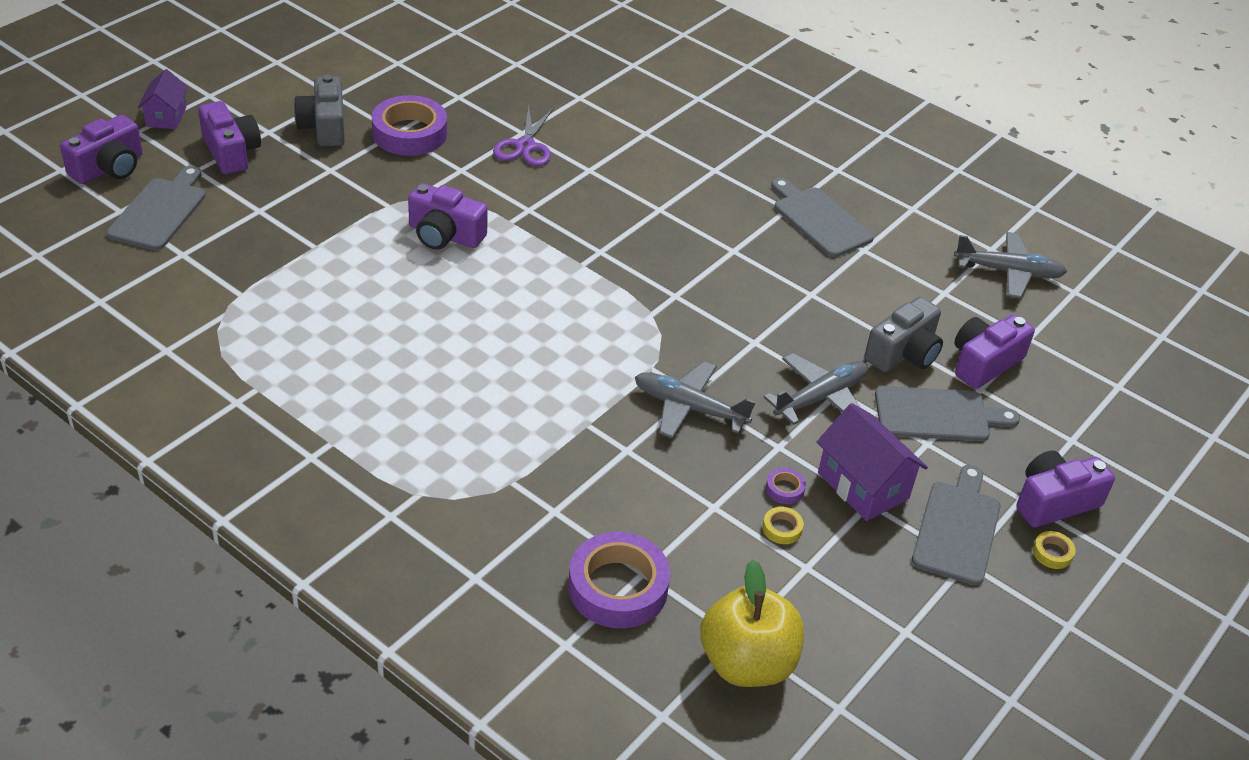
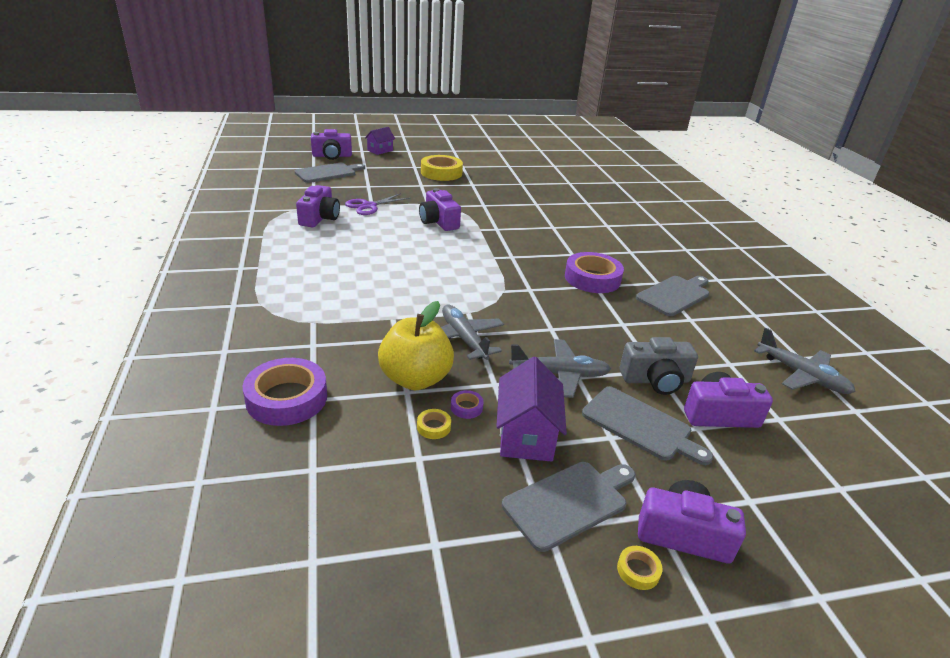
camera: 40 degrees right, 10 degrees down
(231, 152) = (388, 167): purple camera -> purple camera (319, 218)
(324, 127) = (441, 173): grey camera -> yellow tape
(409, 133) = (478, 186): purple tape -> purple tape (592, 278)
(525, 146) = (530, 208): purple scissors -> purple scissors (369, 206)
(747, 663) = (295, 488): yellow apple -> yellow apple (415, 379)
(819, 220) = (674, 295): grey cutting board -> grey cutting board turned 45 degrees clockwise

